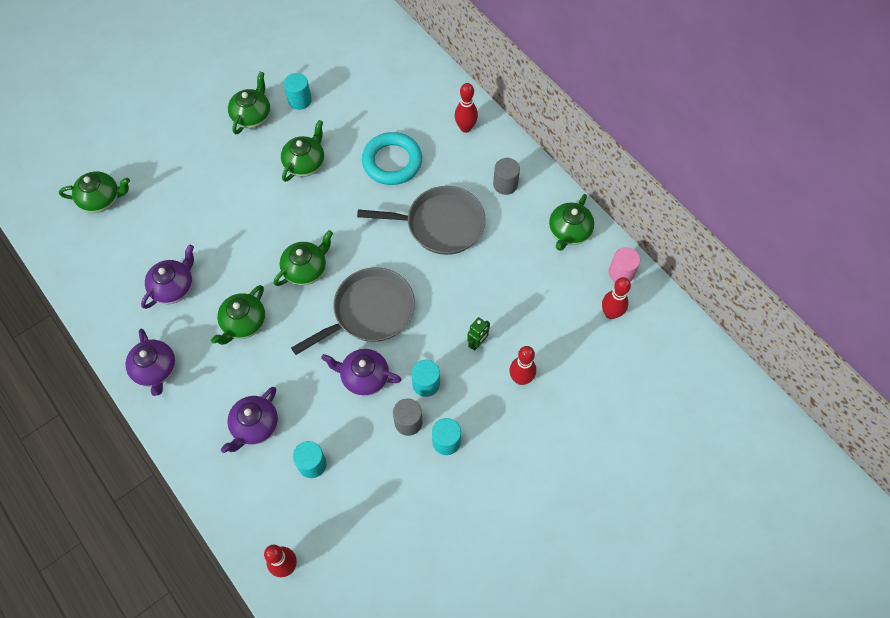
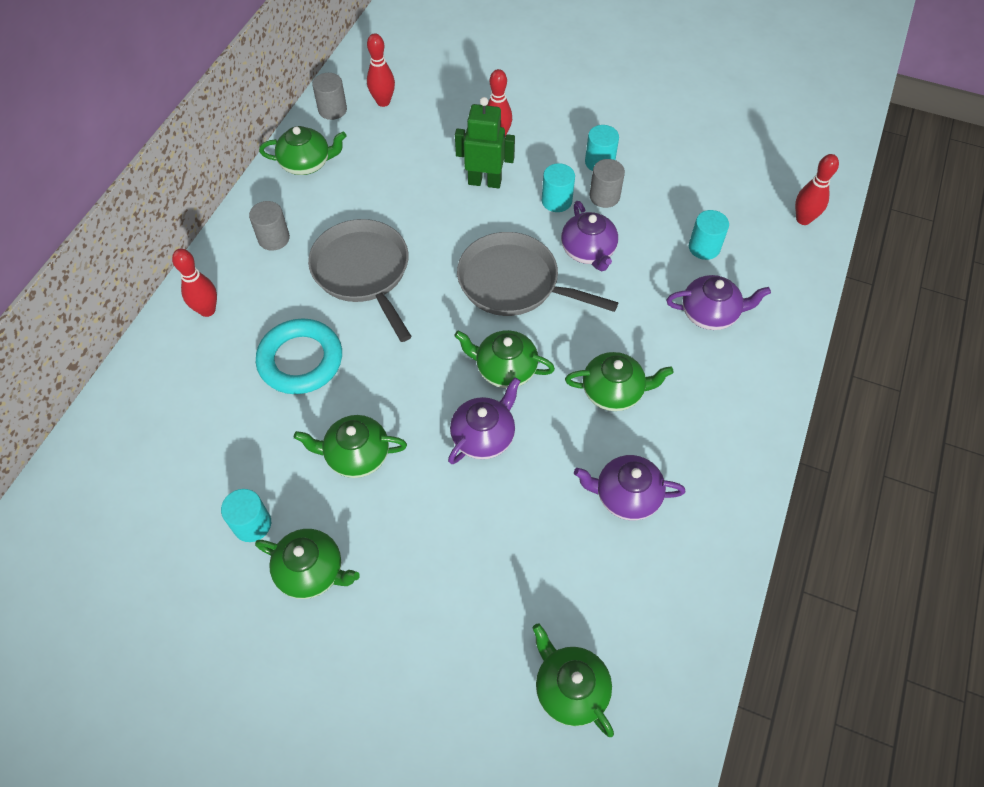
camera: 120 degrees left, 5 degrees down
(155, 370) = (733, 445): purple teapot -> purple teapot (484, 436)
(252, 116) = (311, 571): green teapot -> green teapot turned 150 degrees counterclockwise
(477, 343) = (484, 182): green robot -> green robot, size x1.75
(621, 273) = (332, 110): pink cylinder -> grey cylinder

